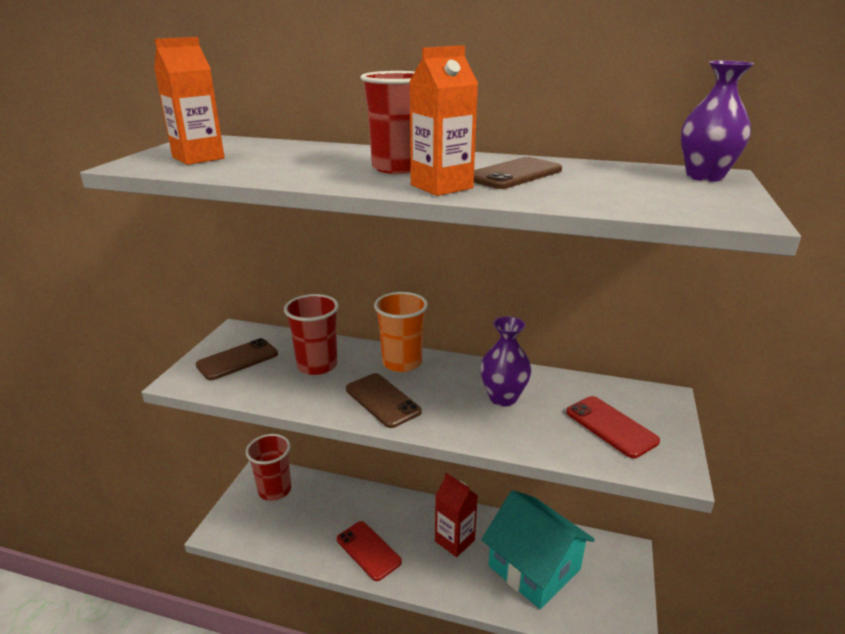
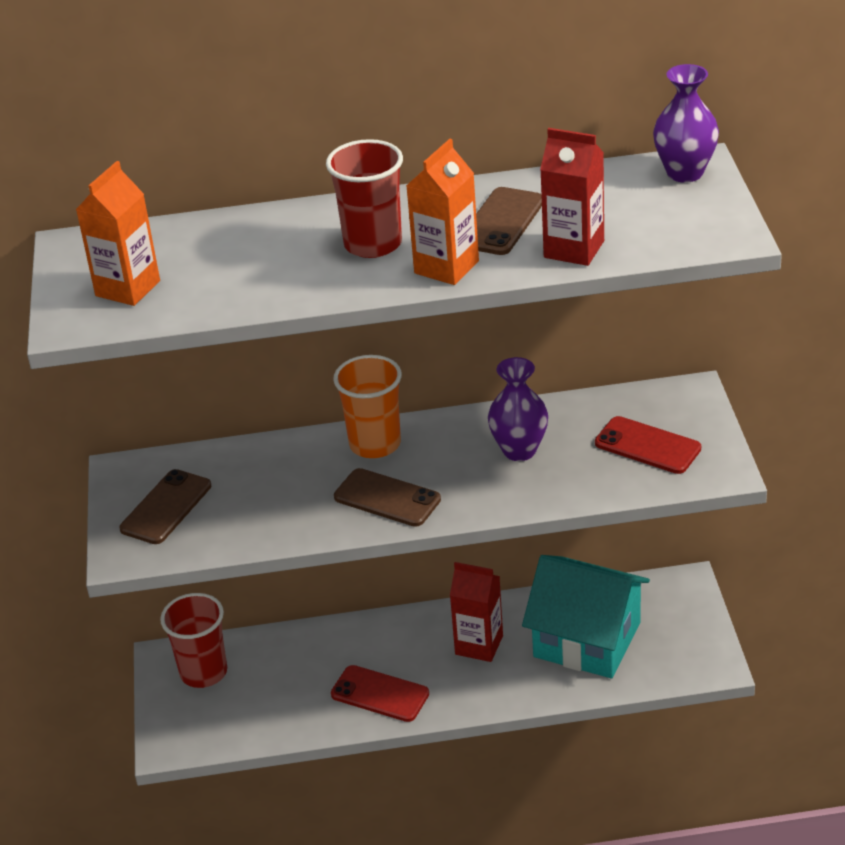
camera: 20 degrees left, 10 degrees up
(317, 365) = (274, 482): red cup -> none
(567, 196) = (574, 249): none -> red carton

